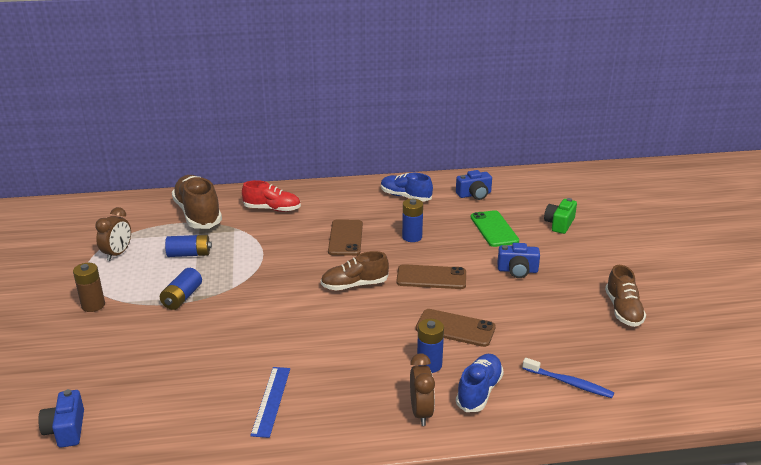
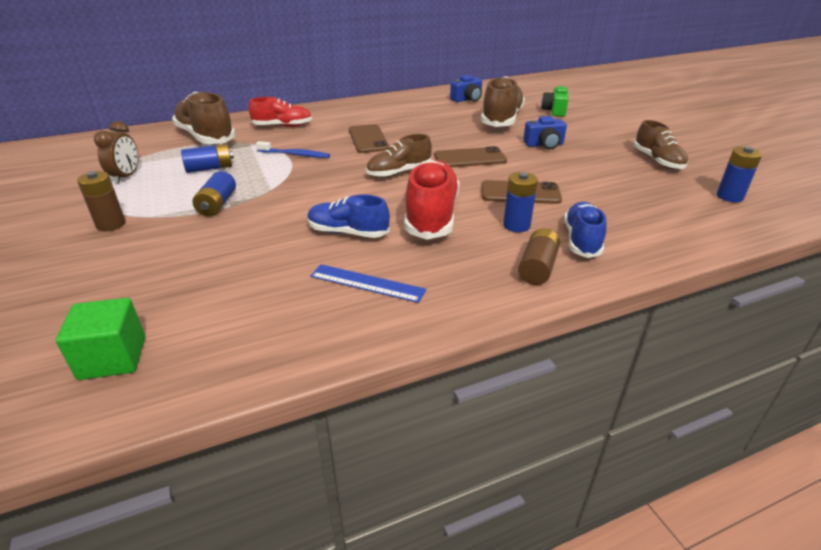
camera: 15 degrees left, 5 degrees up
(66, 429) = (113, 358): blue camera -> green cube
(271, 401) = (367, 283): blue ruler -> blue ruler turned 60 degrees counterclockwise
(359, 340) = (431, 215): none -> red shoe
(405, 197) = (406, 106): blue shoe -> blue shoe (348, 232)
(412, 237) = (431, 132): blue battery -> blue battery (729, 196)
(421, 412) = (537, 268): brown clock -> brown battery
(494, 229) = (501, 119): green phone -> brown shoe
(569, 383) = (659, 221): blue toothbrush -> blue toothbrush (295, 155)

